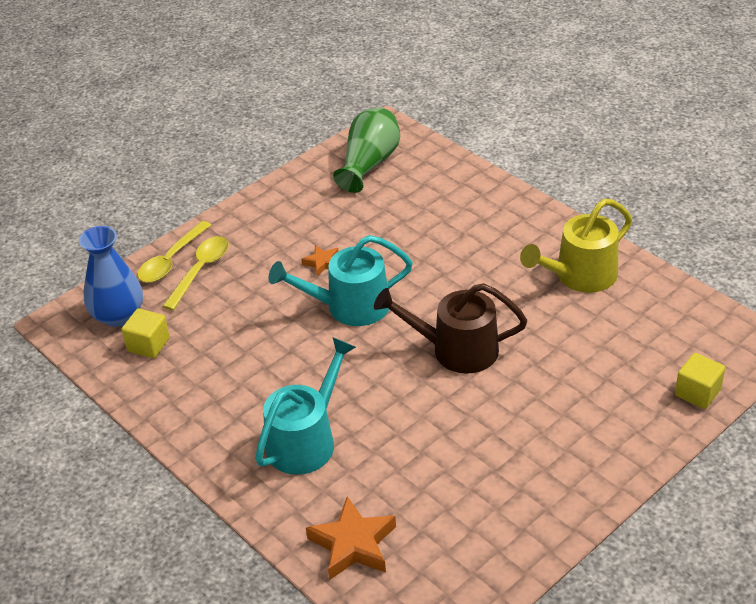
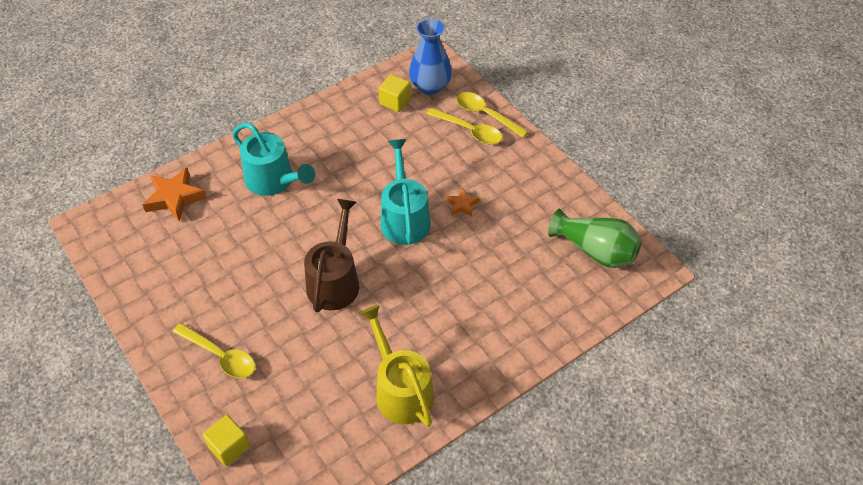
camera: 95 degrees right, 10 degrees up
(590, 428) = (220, 356): none -> yellow spoon

